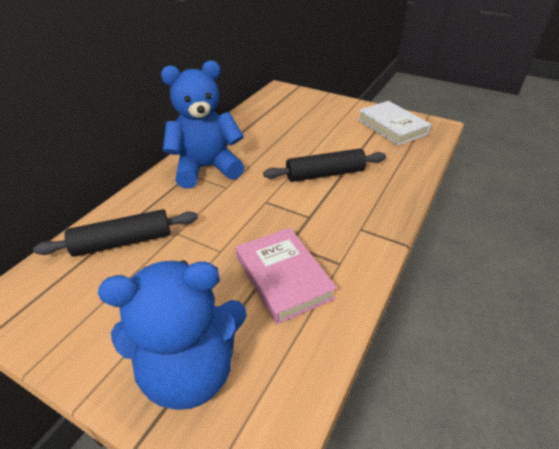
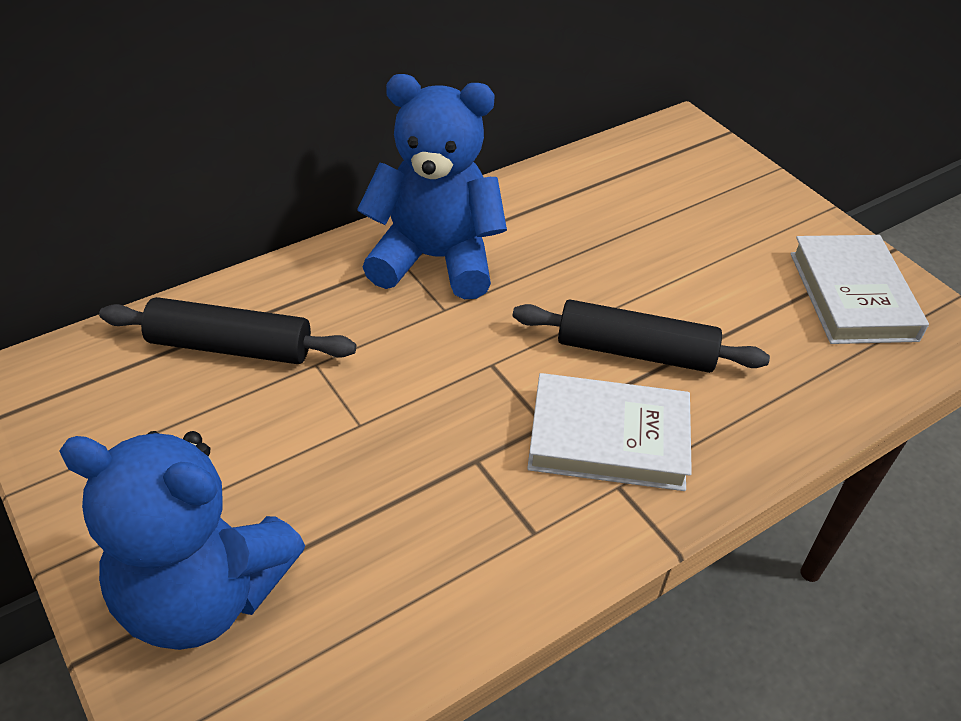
camera: 25 degrees right, 5 degrees up
(283, 277) = (426, 515): pink book -> none
(341, 212) = (608, 438): none -> white book

